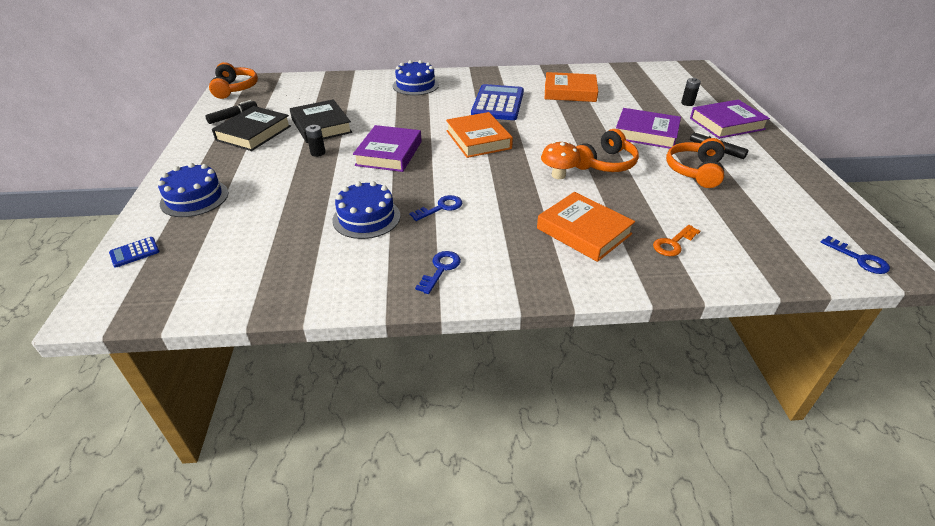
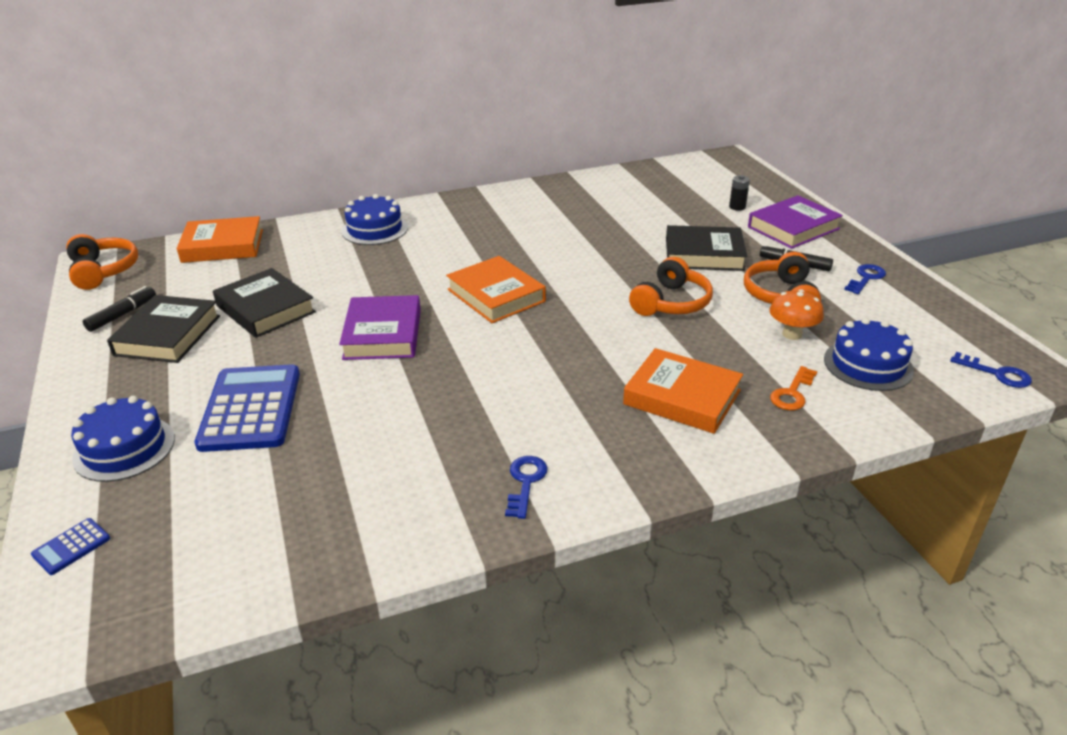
camera: 15 degrees left, 5 degrees down
(318, 153) = (280, 350): black battery -> none
(366, 218) = (394, 431): blue cake -> blue cake (868, 364)
(440, 208) = (488, 399): blue key -> blue key (866, 278)
(498, 103) = (500, 240): blue calculator -> blue calculator (251, 409)
(558, 175) = (620, 328): orange mushroom -> orange mushroom (792, 334)
(570, 92) = (587, 211): orange book -> orange book (223, 246)
(646, 133) = (704, 254): purple book -> black book

